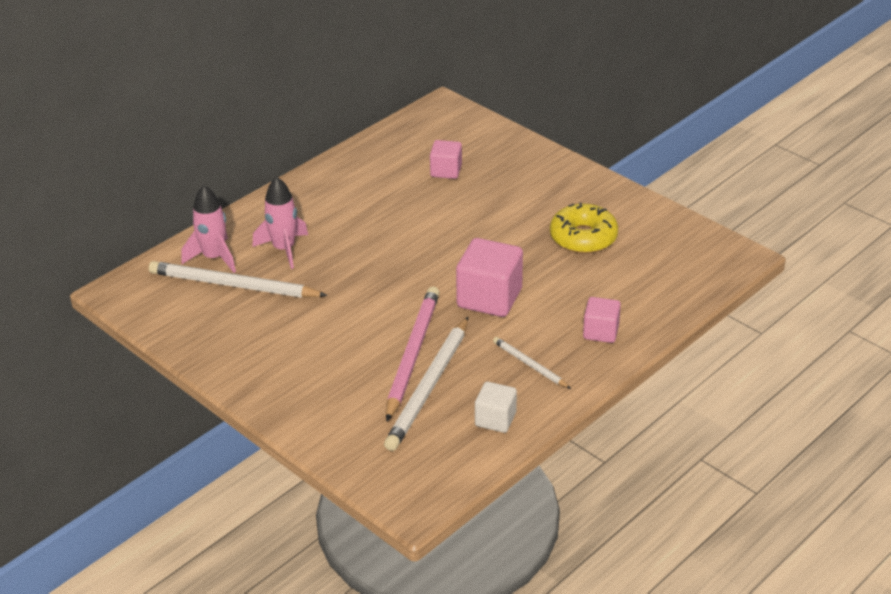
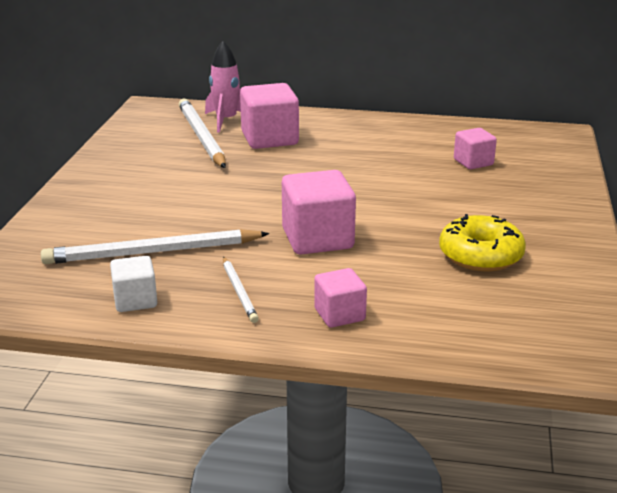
camera: 55 degrees right, 10 degrees down
(284, 249) = (269, 139): pink rocket -> pink cube
(412, 354) = (192, 230): pink pencil -> none
(529, 365) = (239, 291): white pencil -> white pencil turned 150 degrees clockwise

